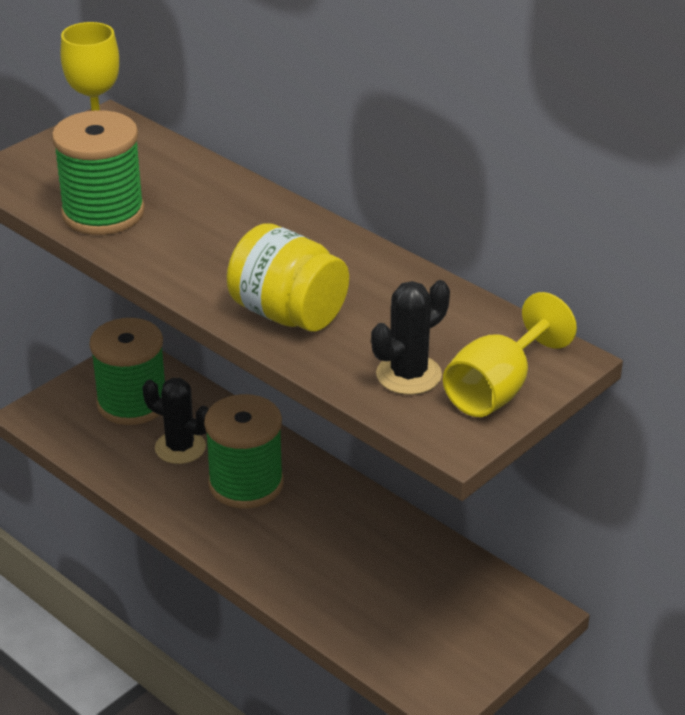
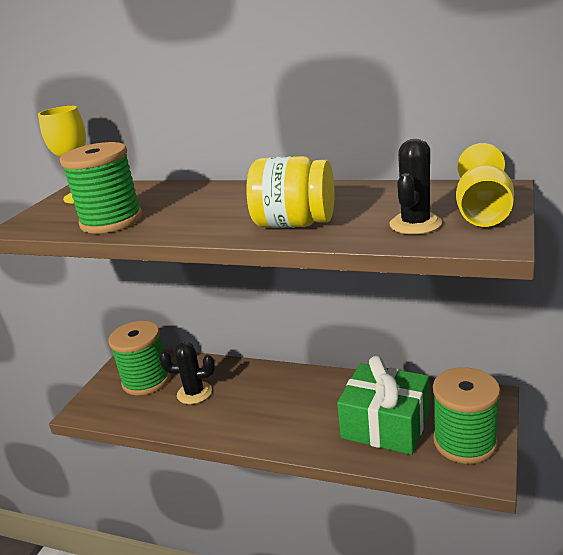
camera: 20 degrees left, 10 degrees down
(246, 484) = (252, 397): green spool -> green spool (464, 442)
(379, 590) = (385, 424): none -> green gift

